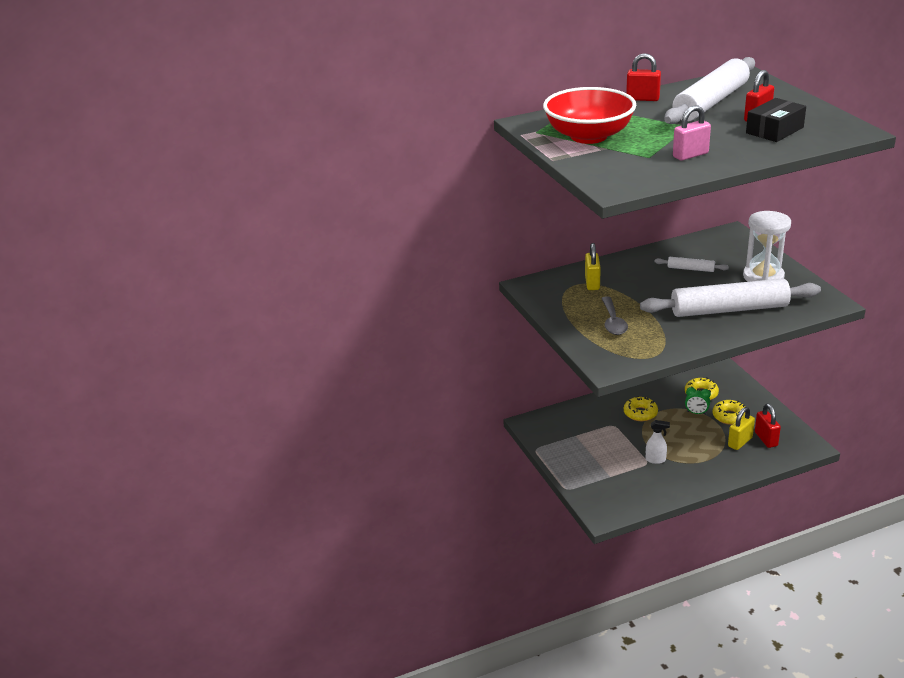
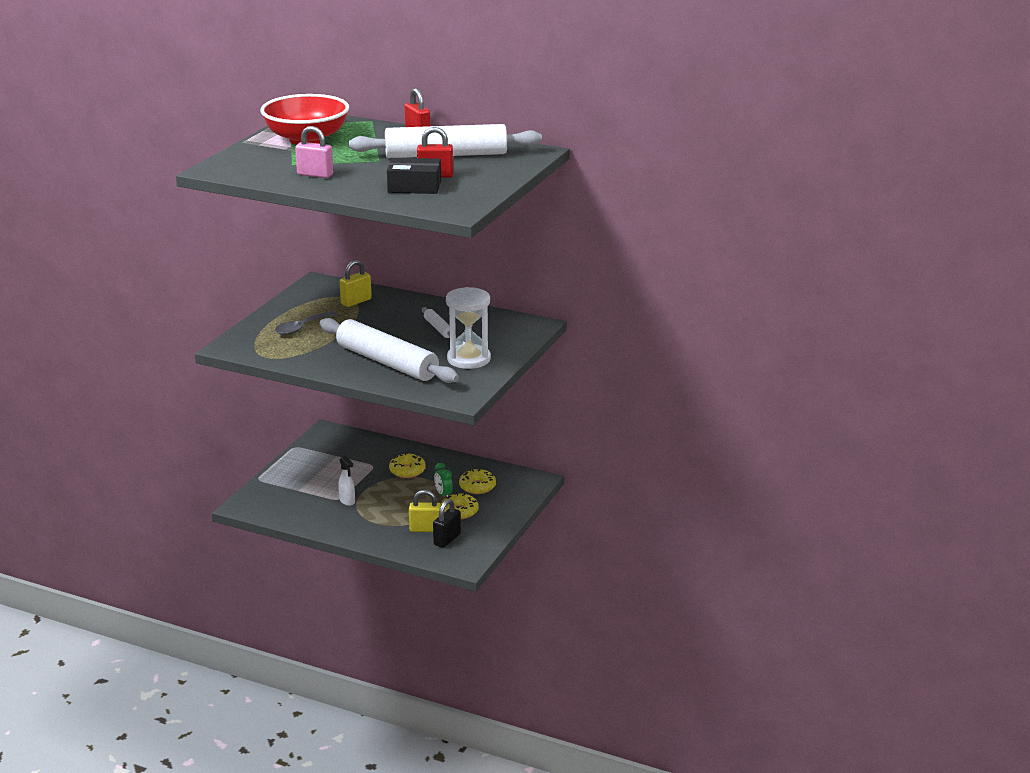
camera: 45 degrees right, 5 degrees down
(766, 439) = (447, 540): red padlock -> black padlock

